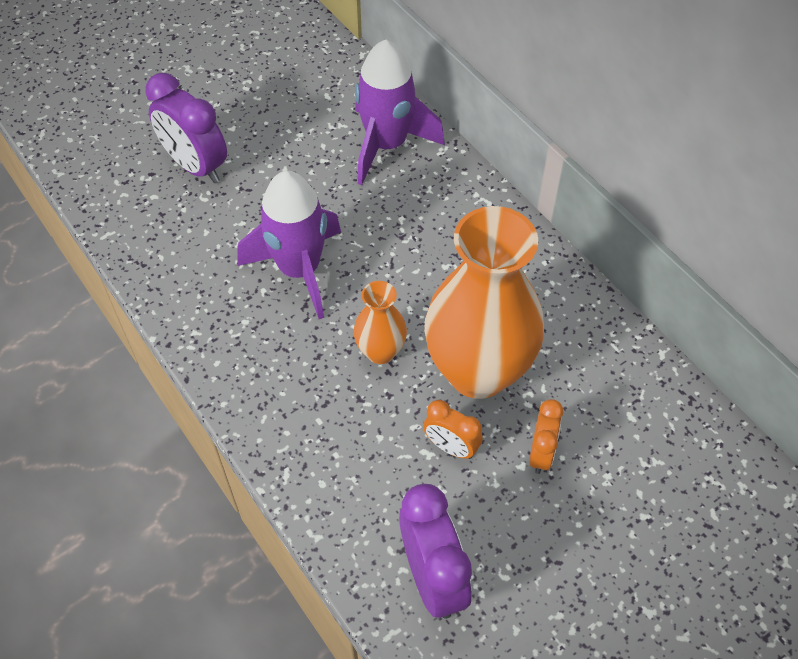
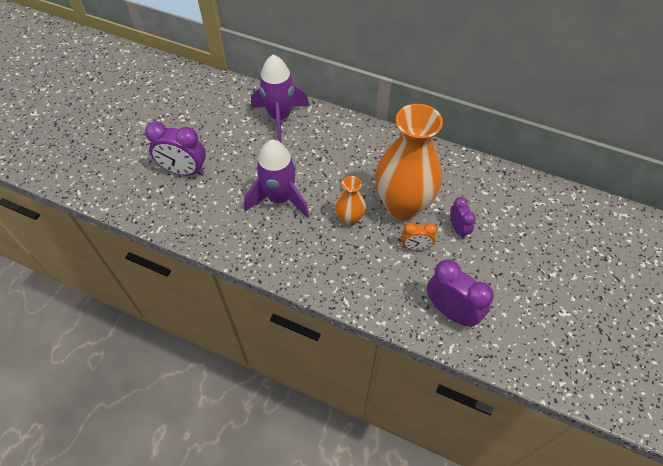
camera: 30 degrees left, 0 degrees up
(541, 453) = (458, 229): orange clock -> purple clock

